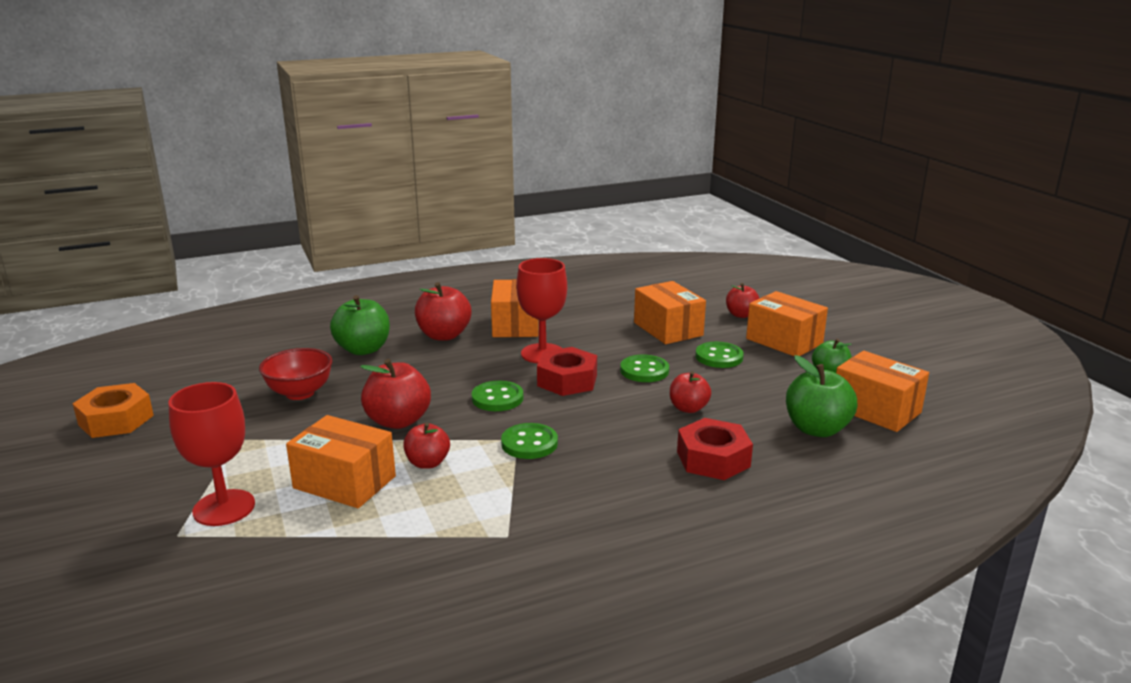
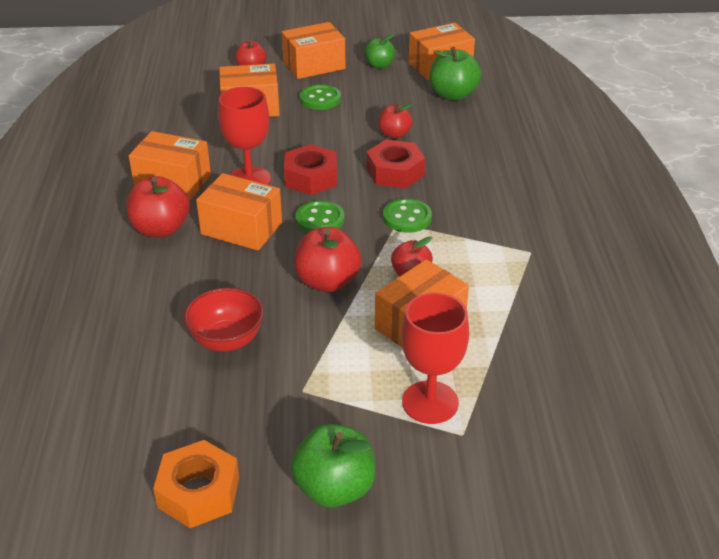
camera: 70 degrees left, 15 degrees up
(363, 349) = (152, 286): green apple -> green apple (334, 488)
(462, 366) = (241, 228): none -> orange box
(644, 371) = (319, 137): green button -> none
(713, 459) = (471, 144): red nut -> red nut (395, 172)

